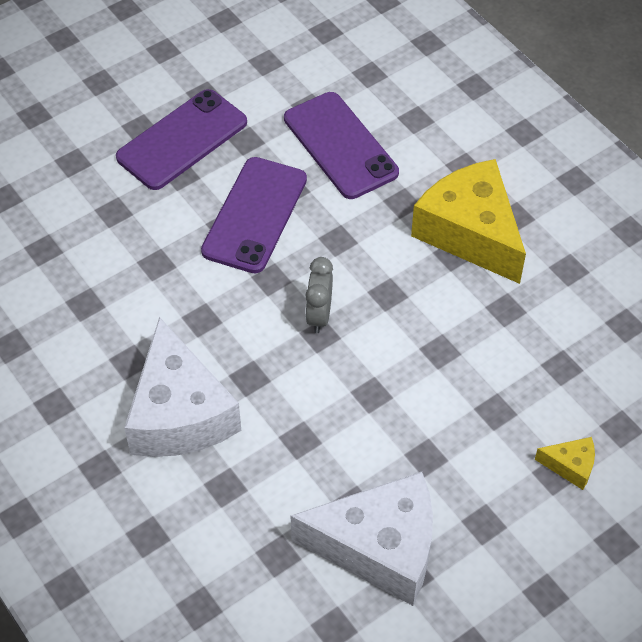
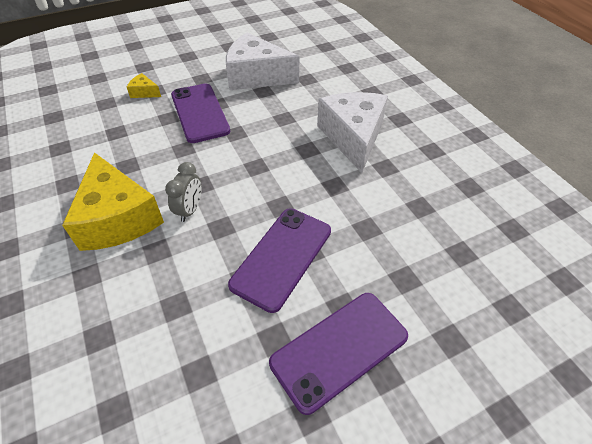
camera: 170 degrees left, 5 degrees down
(319, 315) = (253, 177): grey clock -> grey clock (190, 210)
(340, 146) = (185, 316): purple phone -> purple phone (200, 113)

